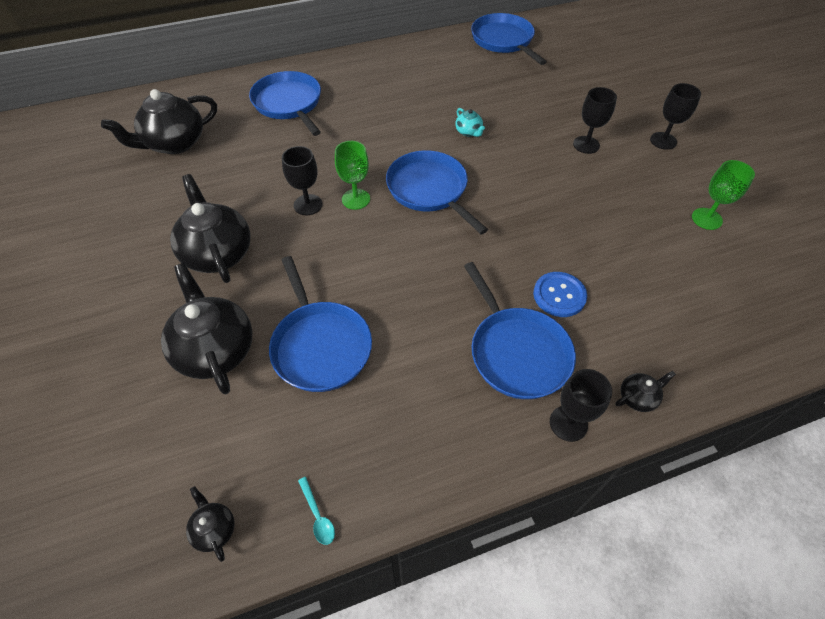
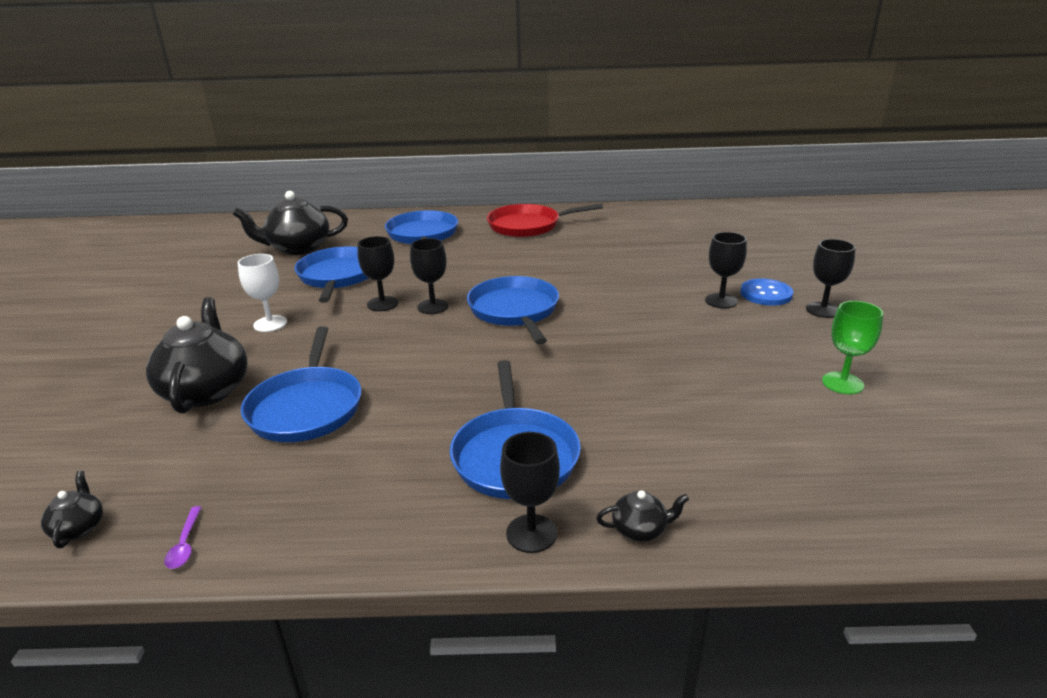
camera: 20 degrees right, 25 degrees down
(218, 253) = (270, 324): black teapot -> white goblet
(317, 515) = (185, 544): turquoise spoon -> purple spoon
(356, 199) = (433, 307): green goblet -> black goblet
(380, 74) = (527, 226): none -> red pan
(468, 132) = (590, 275): turquoise teapot -> none
(503, 41) = (677, 216): blue pan -> blue pan (338, 276)
(559, 295) = (602, 417): blue button -> blue button (766, 294)

